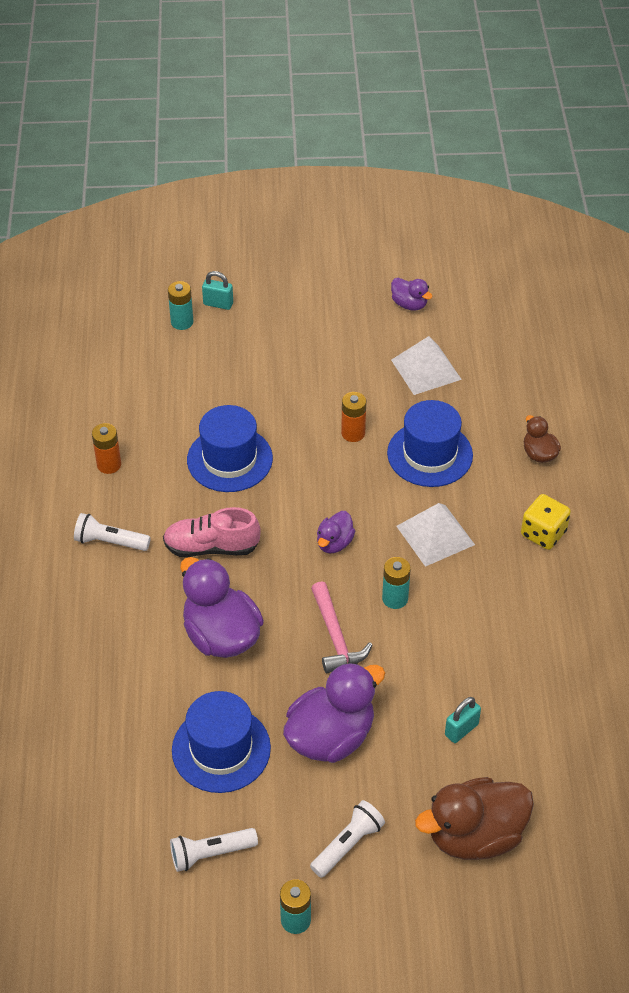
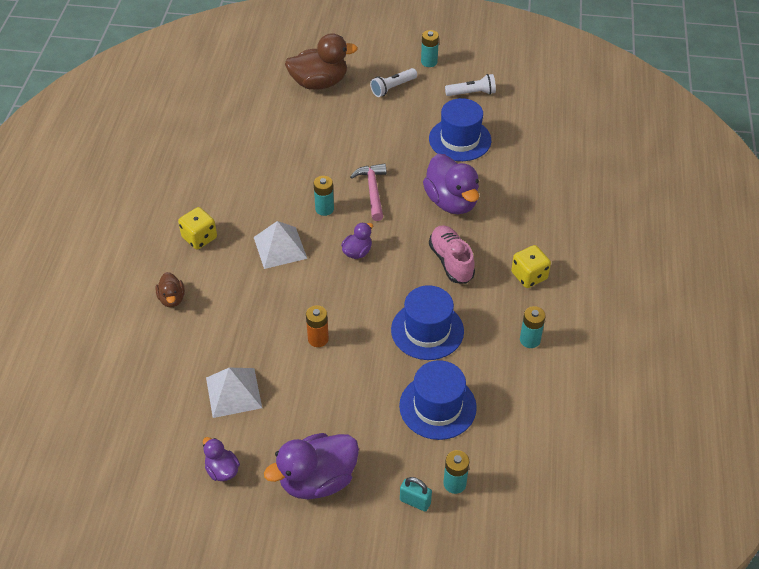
camera: 170 degrees left, 0 degrees up
(109, 465) = (530, 340): orange battery -> turquoise battery
(110, 542) = (529, 276): white flashlight -> yellow dice
(211, 547) = (451, 261): pink shoe -> pink shoe turned 120 degrees counterclockwise
(331, 737) = (390, 137): purple duck -> purple duck (317, 480)
(429, 454) = (260, 311): blue hat -> blue hat (437, 406)
(461, 729) = (307, 131): turquoise padlock -> none

